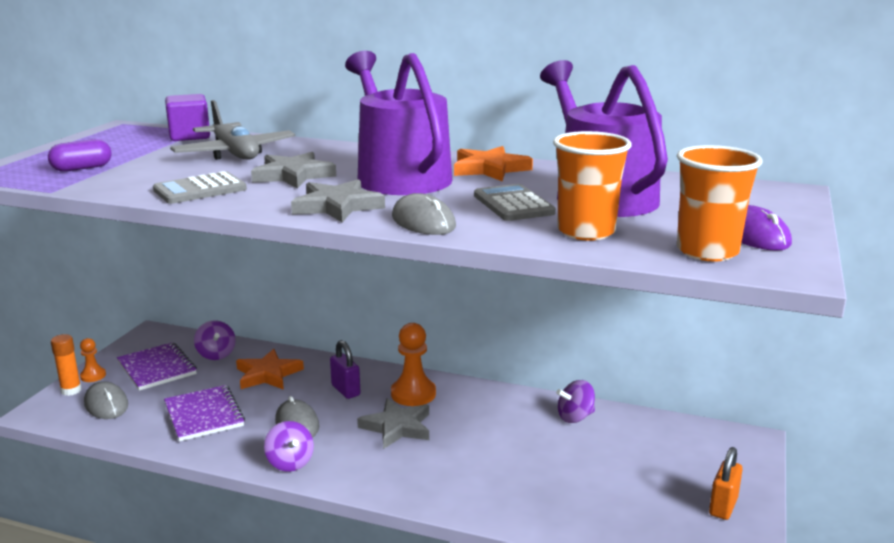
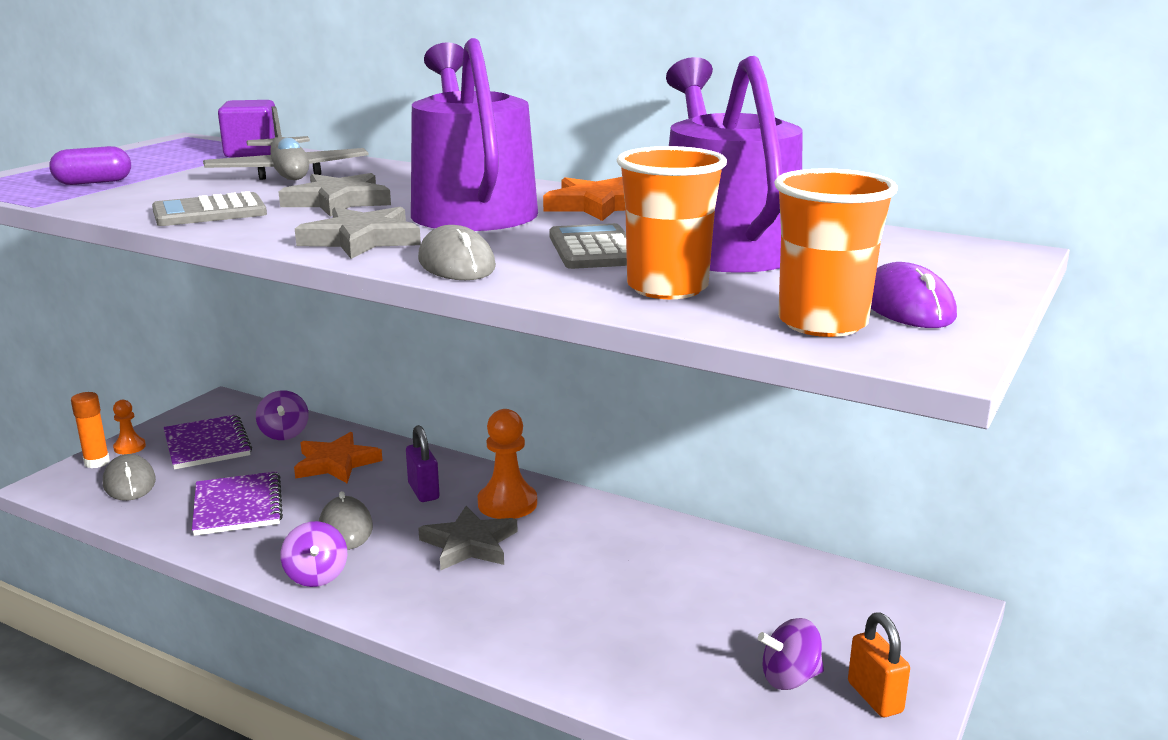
camera: 10 degrees right, 0 degrees up
(575, 417) = (710, 554): purple spinning top -> purple spinning top (790, 678)
(723, 506) = (875, 697): orange padlock -> orange padlock turned 60 degrees counterclockwise

